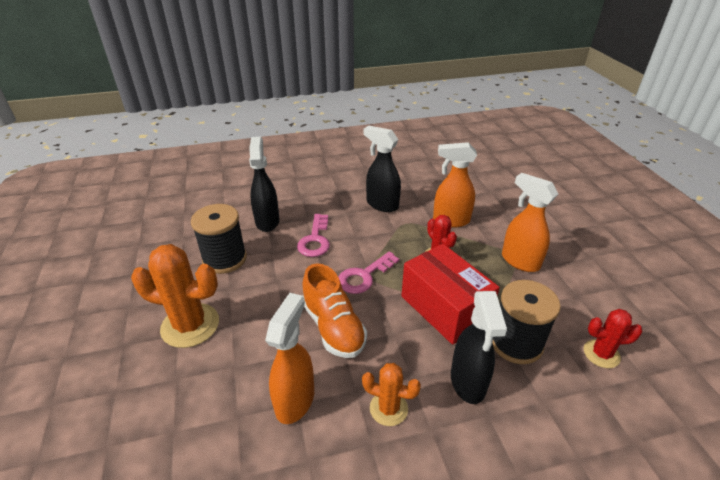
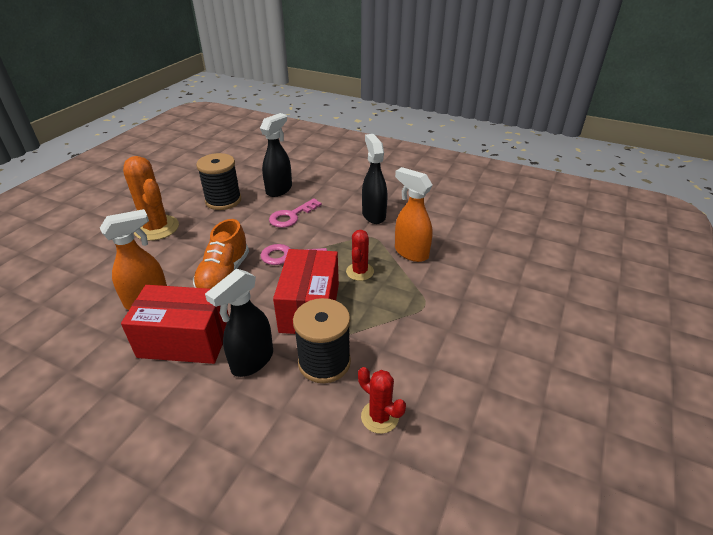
camera: 40 degrees right, 0 degrees up
(388, 408) = (185, 340): orange cactus -> red box
(519, 261) = (422, 312): orange spray bottle -> none

